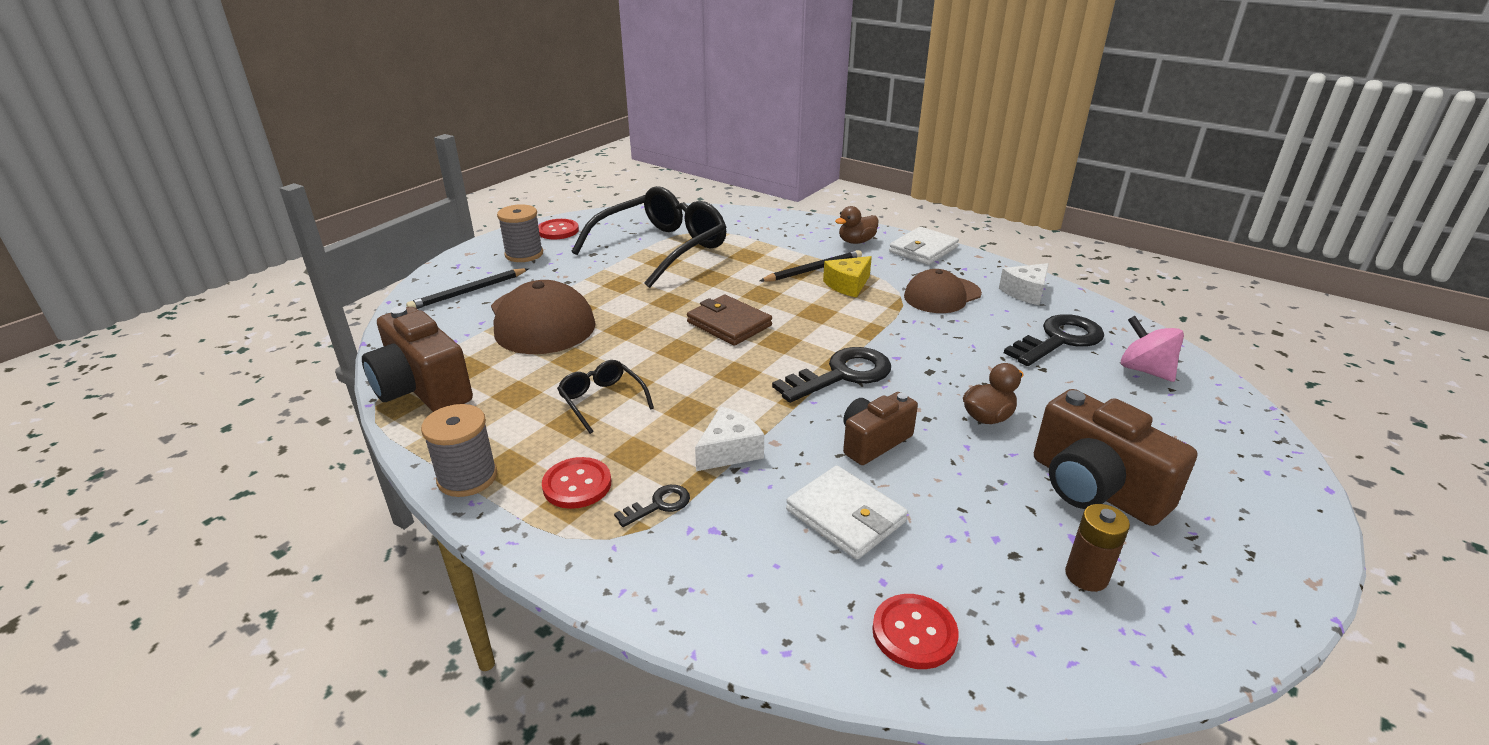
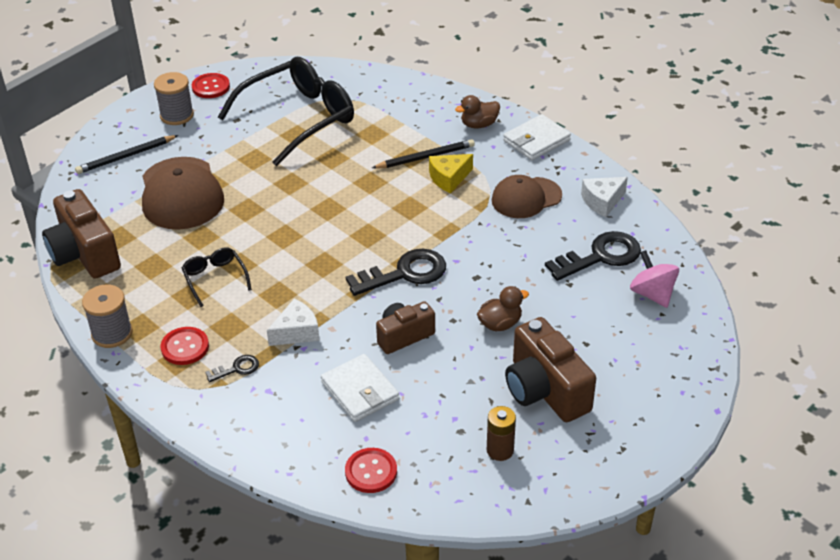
camera: 10 degrees right, 10 degrees up
(729, 324) = (332, 213): brown wallet -> none

